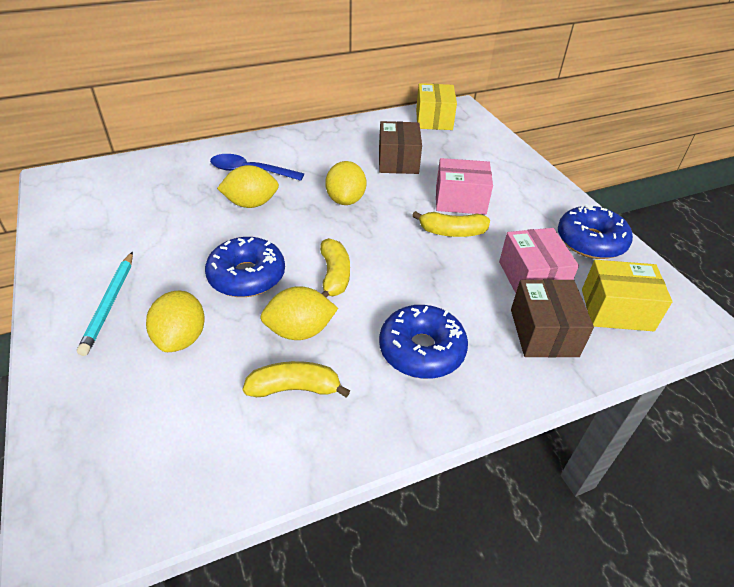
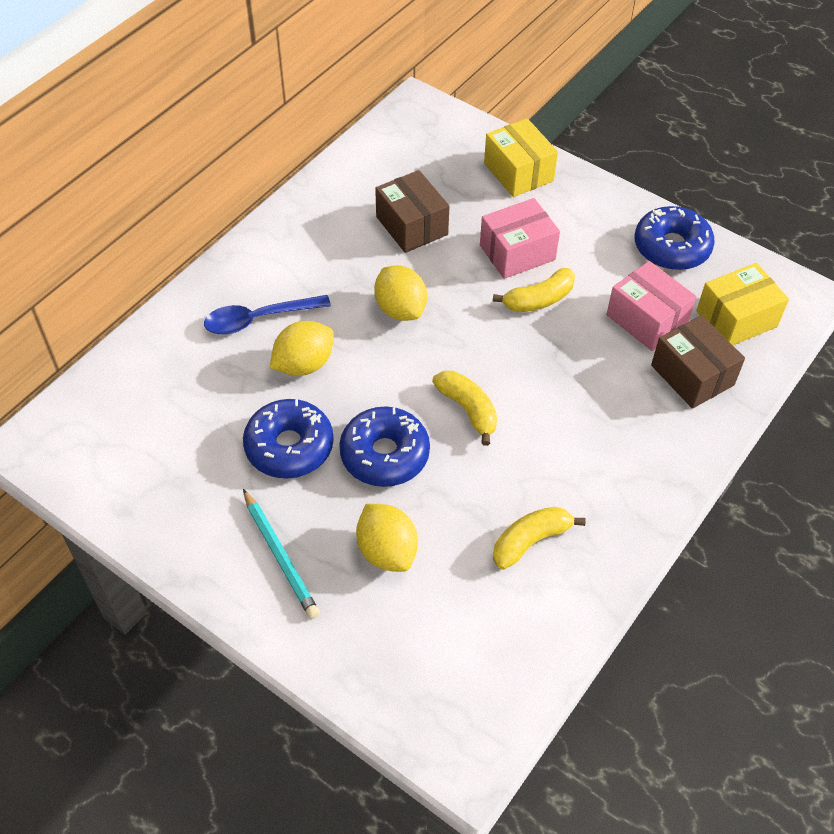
camera: 30 degrees left, 10 degrees up
(300, 331) = (487, 485): yellow lemon -> none
(421, 350) = (606, 447): blue donut -> blue donut (289, 447)
(434, 119) = (401, 139): yellow box -> yellow box (518, 172)

